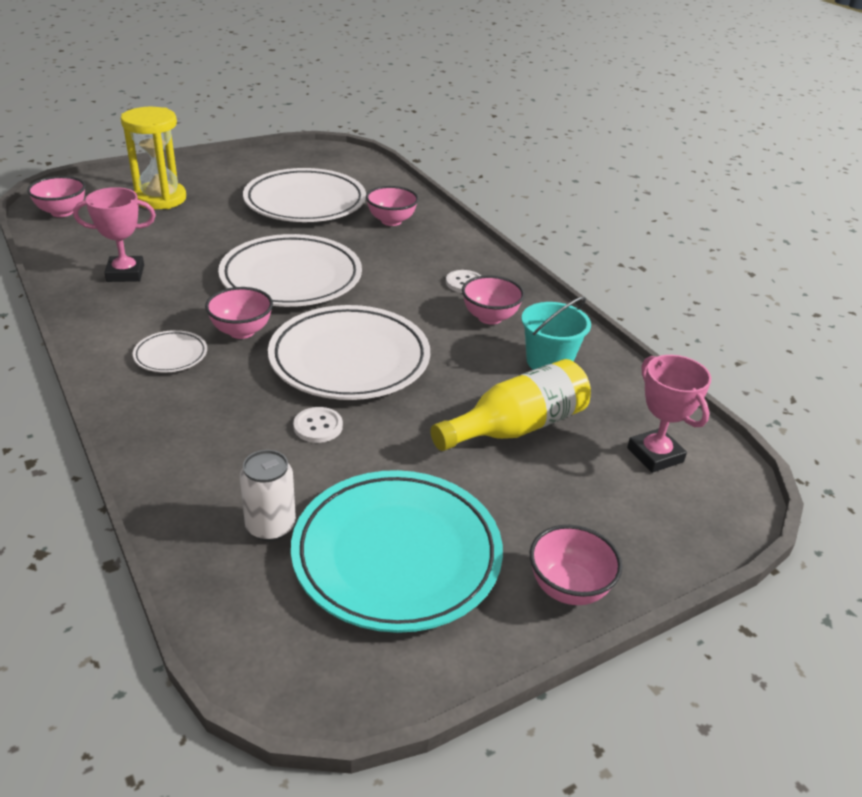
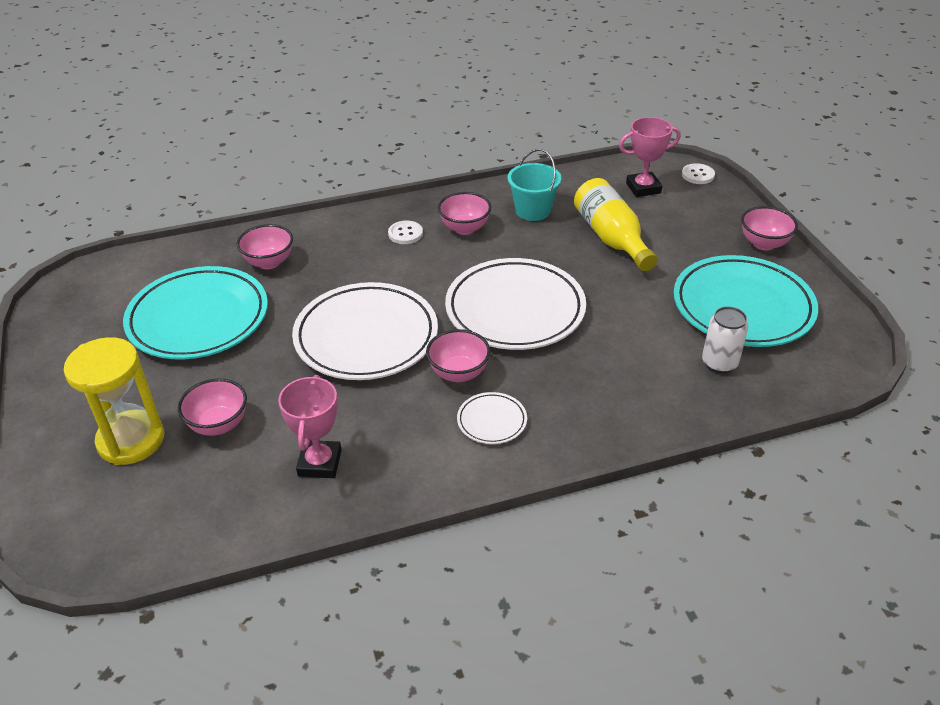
camera: 75 degrees left, 5 degrees up
(62, 212) = (127, 538): pink bowl -> pink bowl (218, 425)
(305, 202) = (198, 319): white plate -> turquoise plate
(318, 426) = (606, 333): white button -> white button (698, 175)

